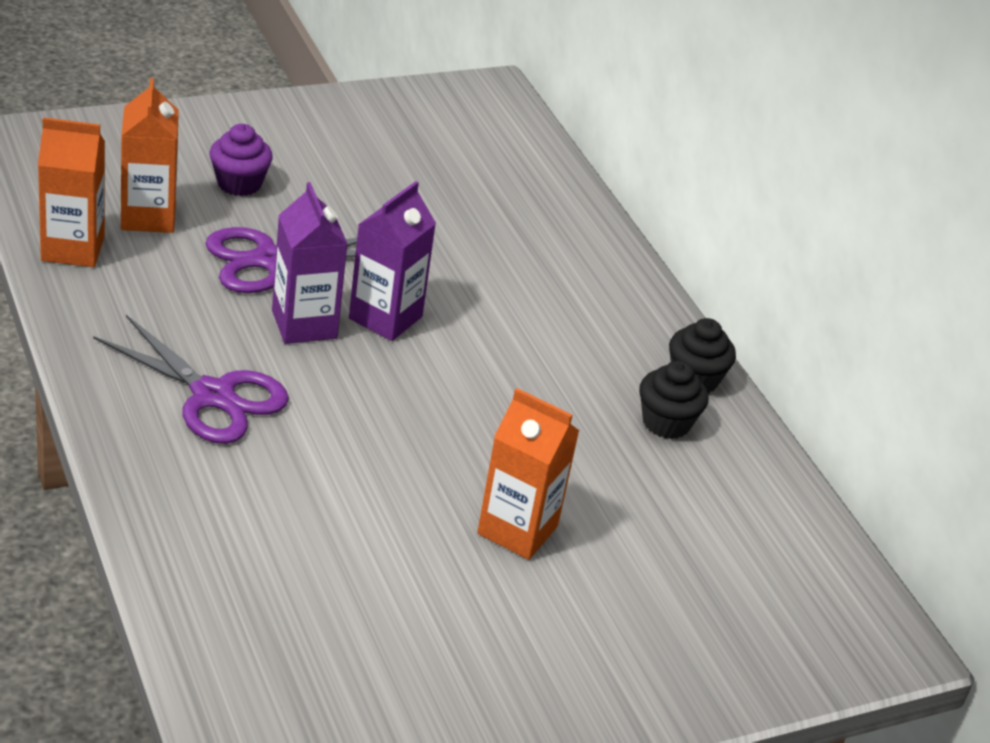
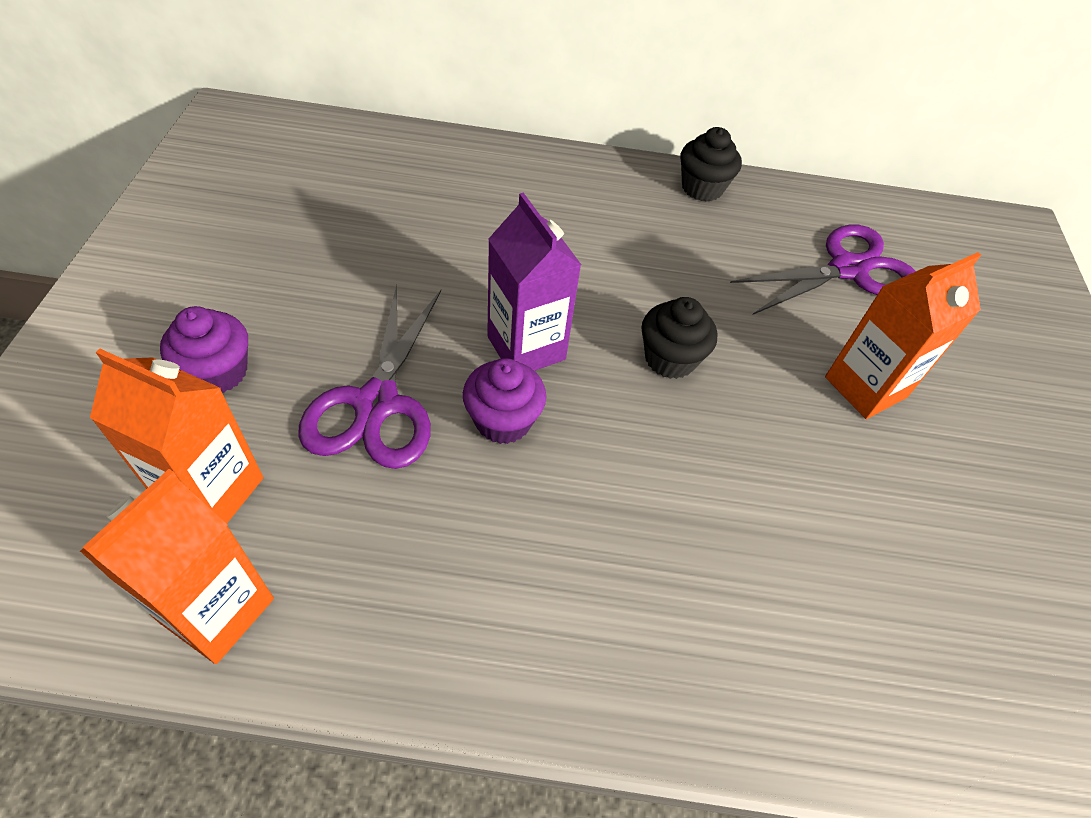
camera: 60 degrees left, 15 degrees up
(213, 395) = (586, 563): purple scissors -> purple scissors (847, 269)
(304, 324) = (503, 421): purple carton -> purple cupcake
(666, 422) = (750, 228): black cupcake -> black cupcake (670, 359)

